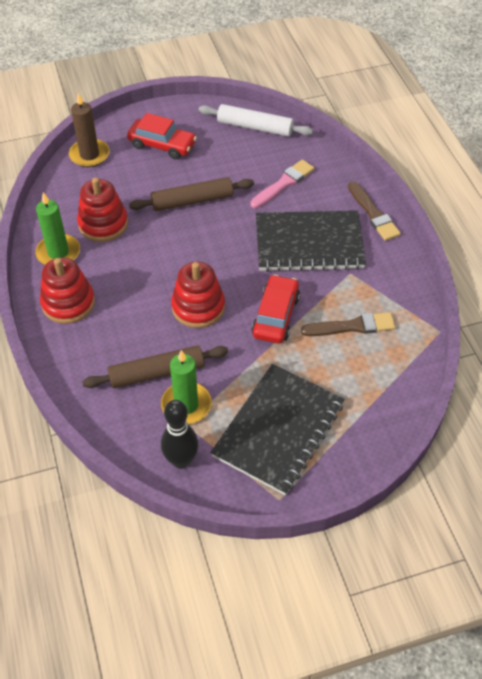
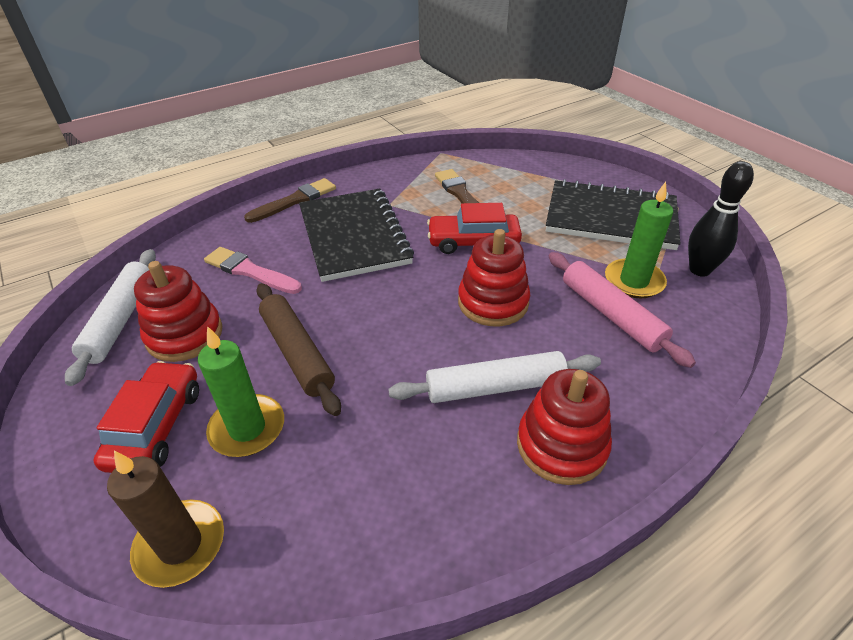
camera: 105 degrees left, 10 degrees down
(58, 253) = (463, 501): green candle -> green candle (247, 428)
(103, 224) = (374, 454): red stacking toy -> red stacking toy (184, 335)
(122, 286) = (495, 387): none -> white rolling pin
(157, 372) = (611, 314): brown rolling pin -> pink rolling pin

